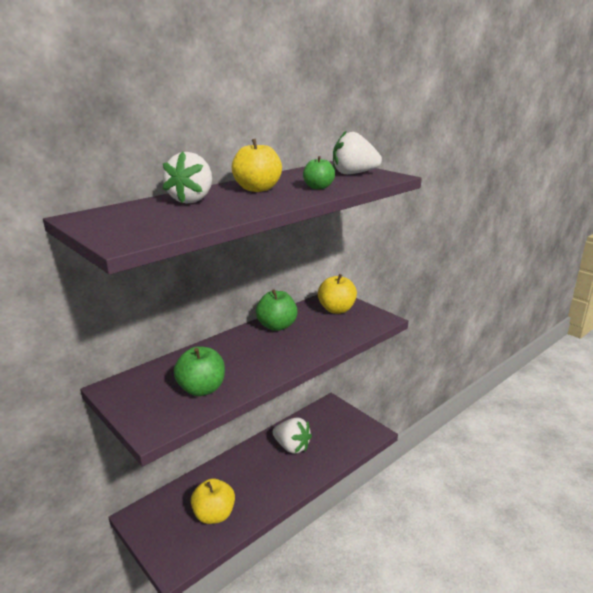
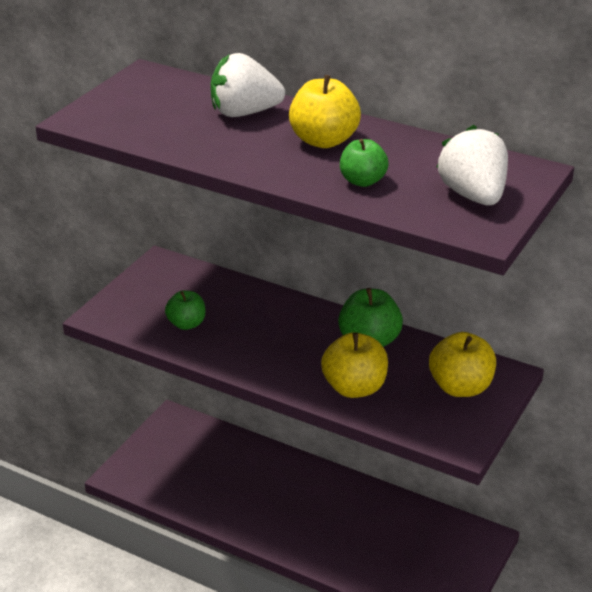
camera: 70 degrees right, 10 degrees up
(202, 389) = (186, 324): green apple -> green apple, size x0.65
(214, 515) = (201, 482): yellow apple -> yellow apple (354, 388)
(292, 447) = (357, 518): white strawberry -> none

